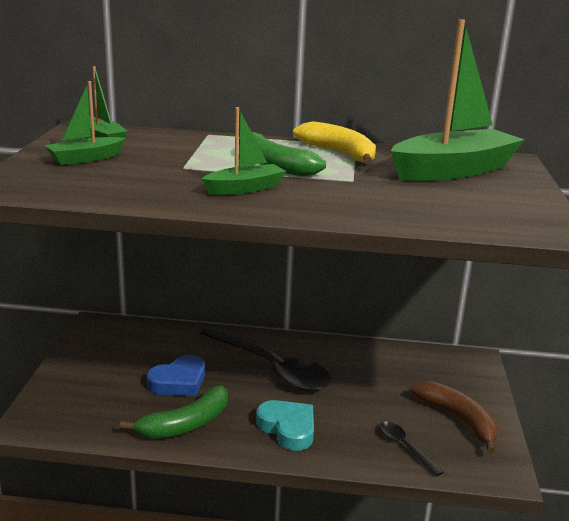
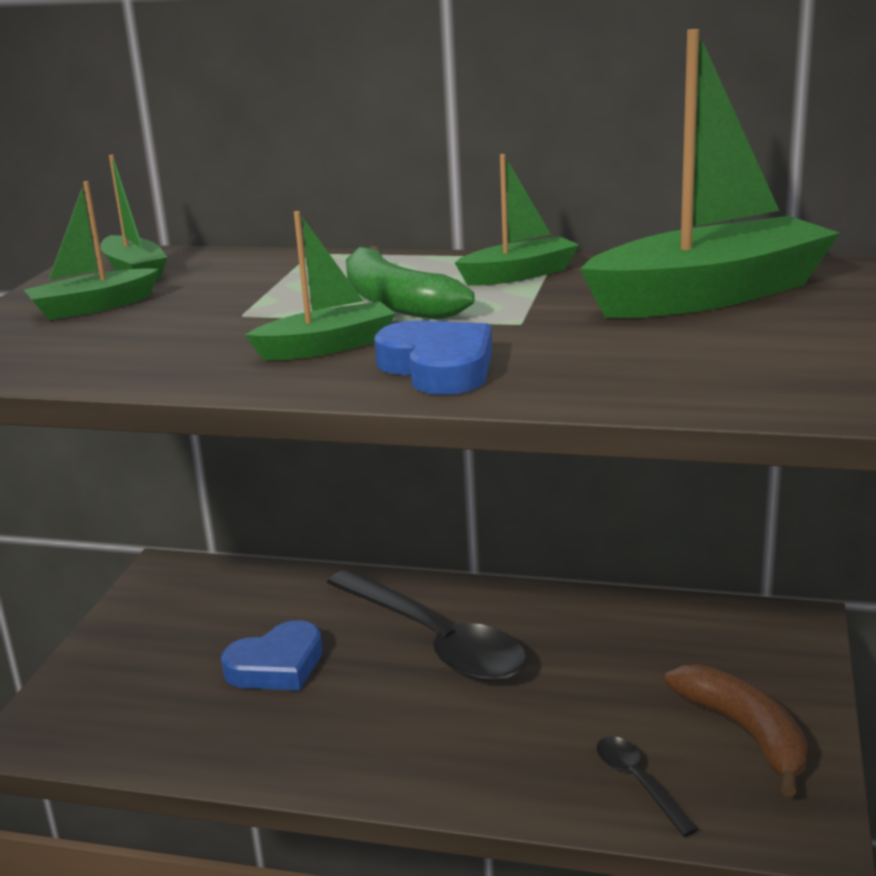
camera: 10 degrees right, 0 degrees up
(186, 424) = (273, 739): green banana -> none
(288, 428) = (441, 747): turquoise heart -> none
(316, 203) = (438, 368): none -> blue heart
(339, 153) = (519, 275): yellow banana -> green boat

